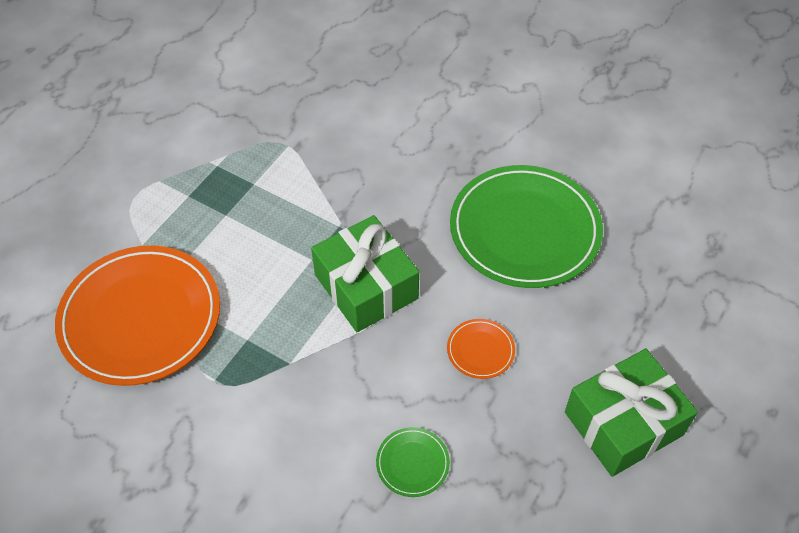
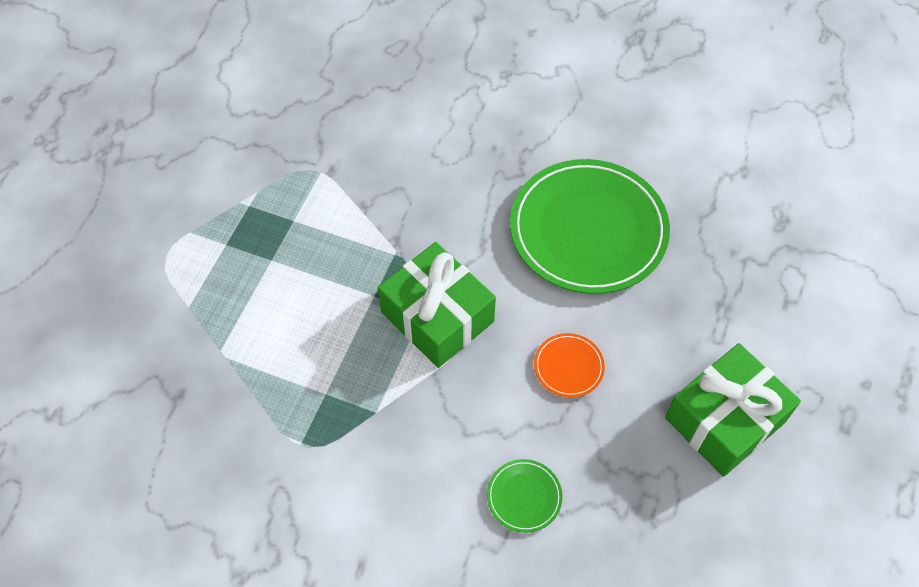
camera: 10 degrees left, 5 degrees up
(140, 318) = (206, 388): orange plate -> none

